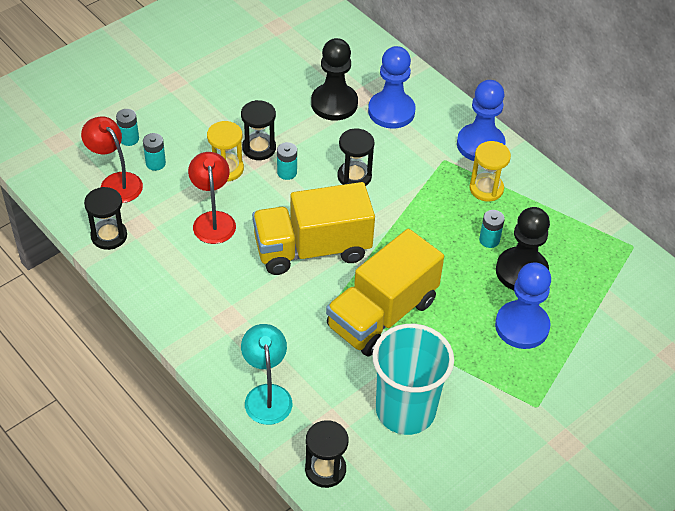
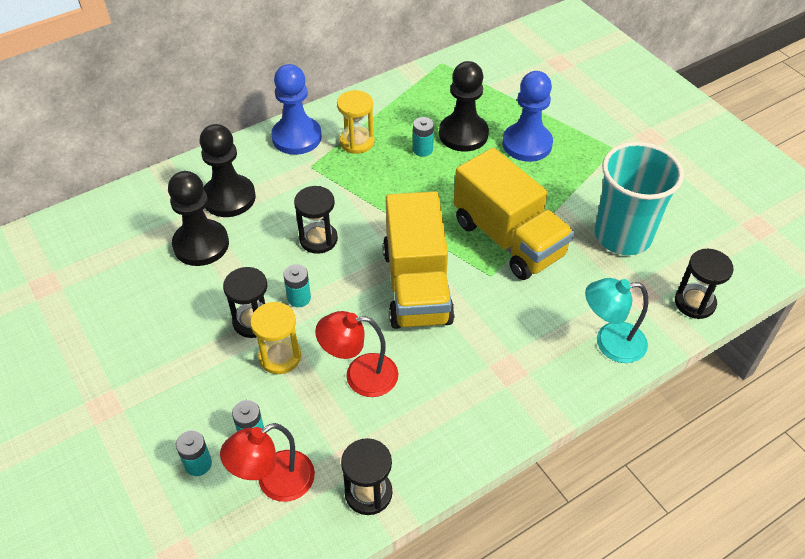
camera: 80 degrees left, 0 degrees up
(391, 111) = (229, 198): blue pawn -> black pawn

